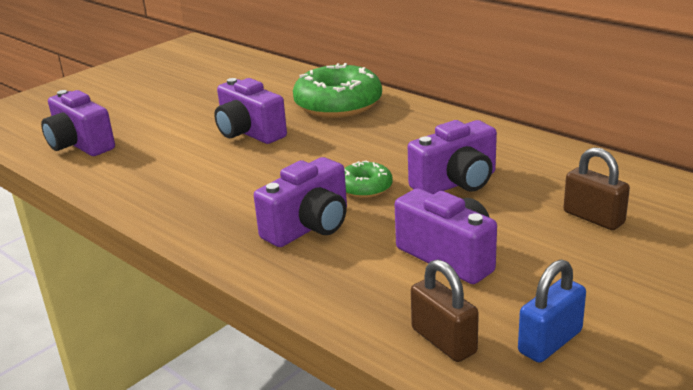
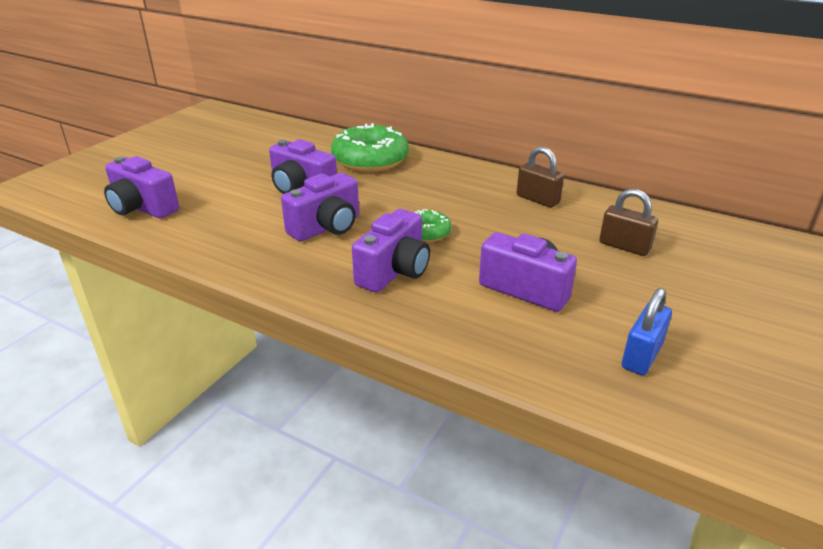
camera: 15 degrees left, 5 degrees up
(443, 341) = (556, 364): brown padlock -> brown padlock (537, 199)
(456, 183) = (502, 224): purple camera -> purple camera (327, 227)

